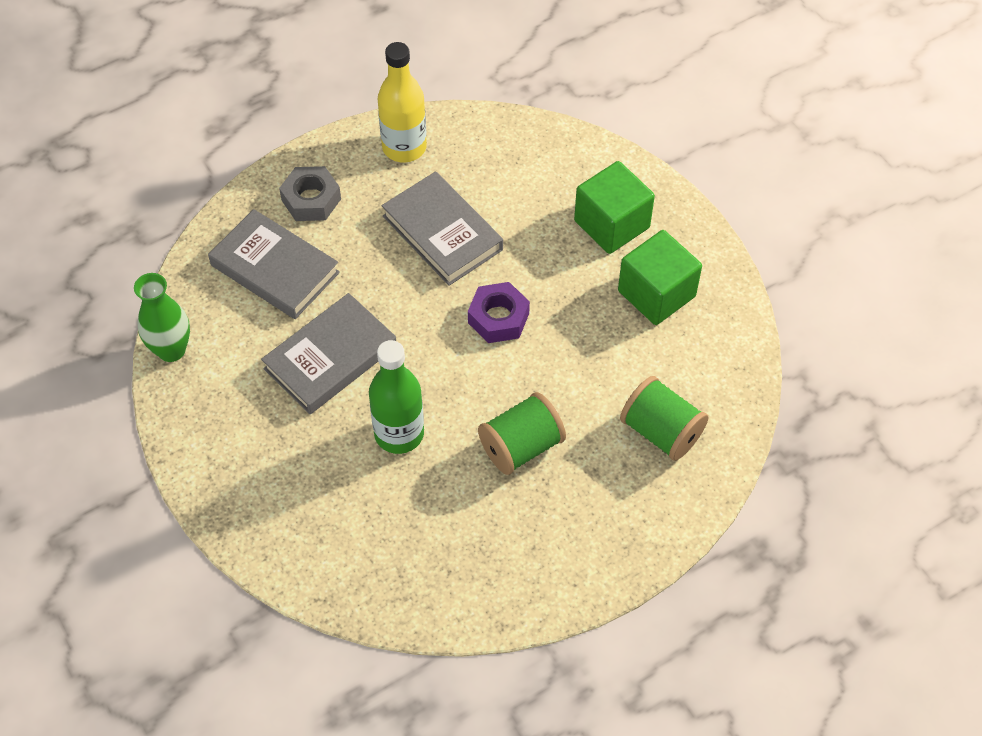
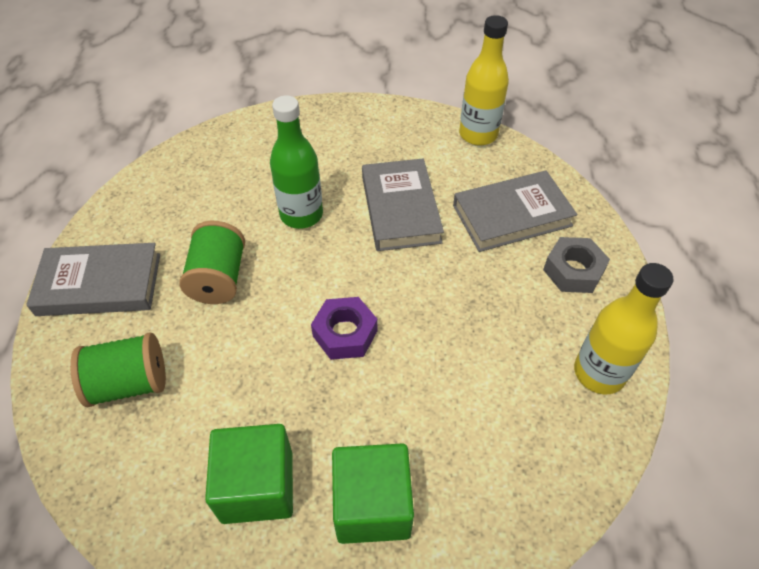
camera: 125 degrees right, 5 degrees down
(171, 350) = (478, 134): green vase -> yellow bottle
(442, 233) = (469, 345): grey book -> grey book (100, 284)

